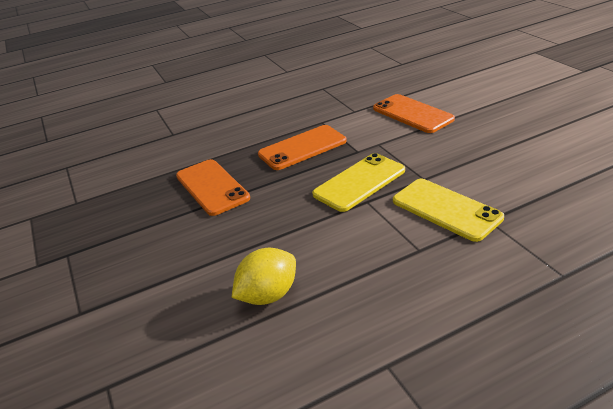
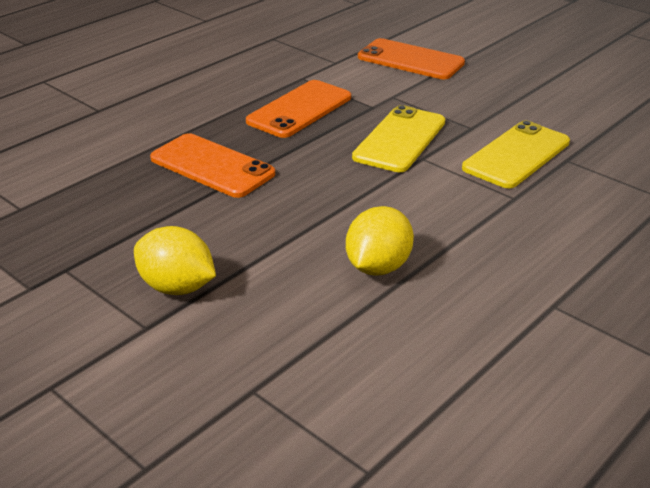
camera: 25 degrees left, 0 degrees up
(121, 283) = (177, 287): none -> yellow lemon
(446, 209) = (516, 155): yellow phone -> yellow phone turned 75 degrees counterclockwise

